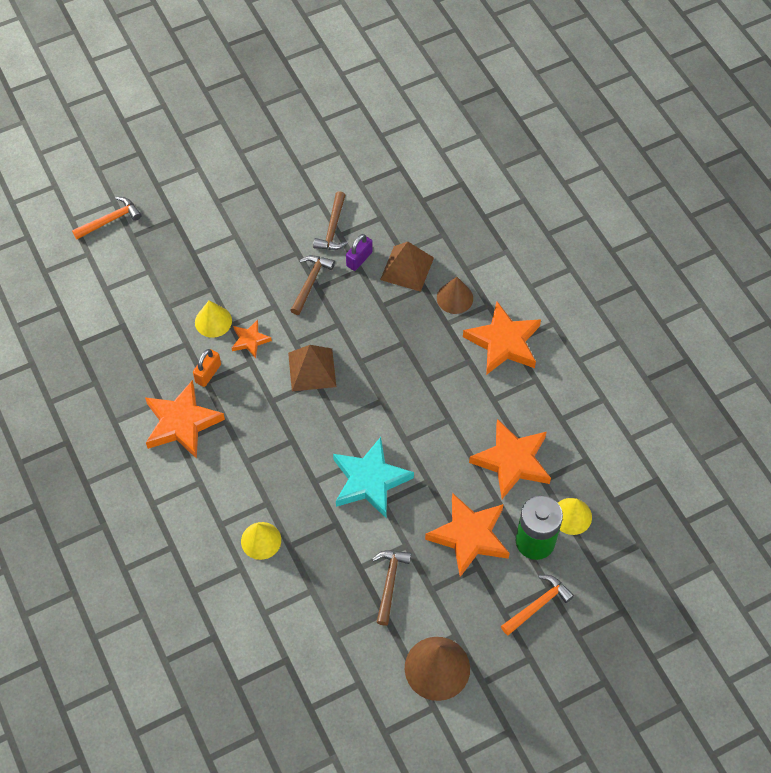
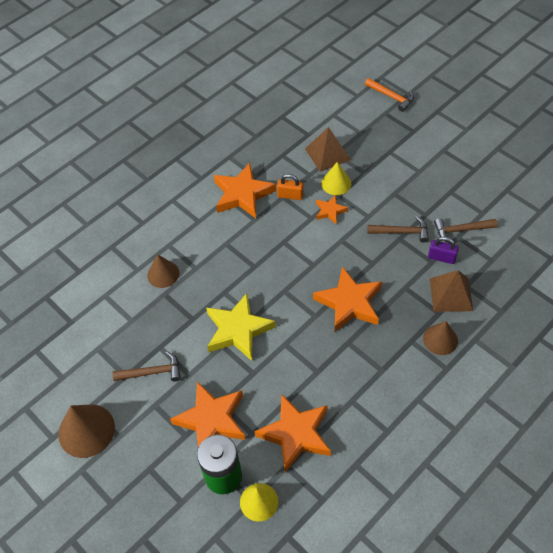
camera: 75 degrees right, 5 degrees down
(261, 540) = (163, 274): yellow cone -> brown cone
(312, 369) = (322, 259): brown pyramid -> brown pyramid (327, 154)
(370, 480) = (238, 330): turquoise star -> yellow star
(503, 342) = (413, 392): orange star -> orange star (349, 303)
(537, 605) = (162, 496): orange hammer -> none

